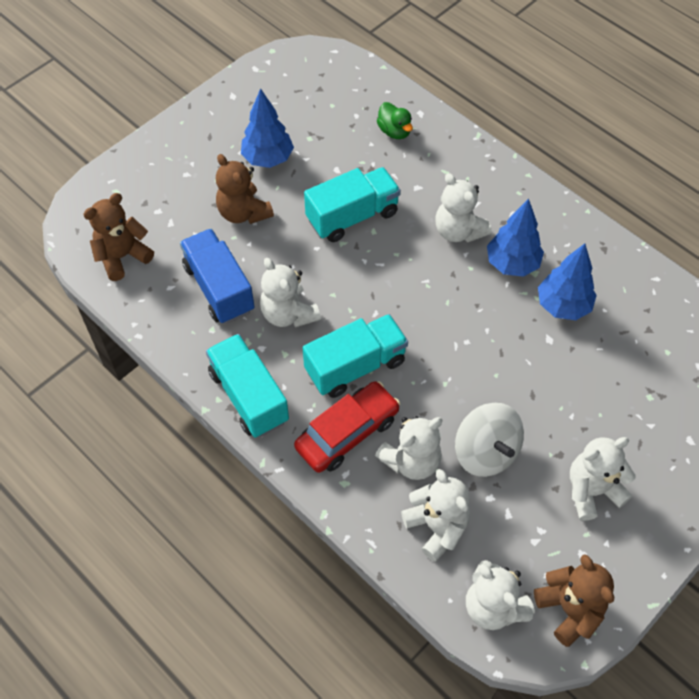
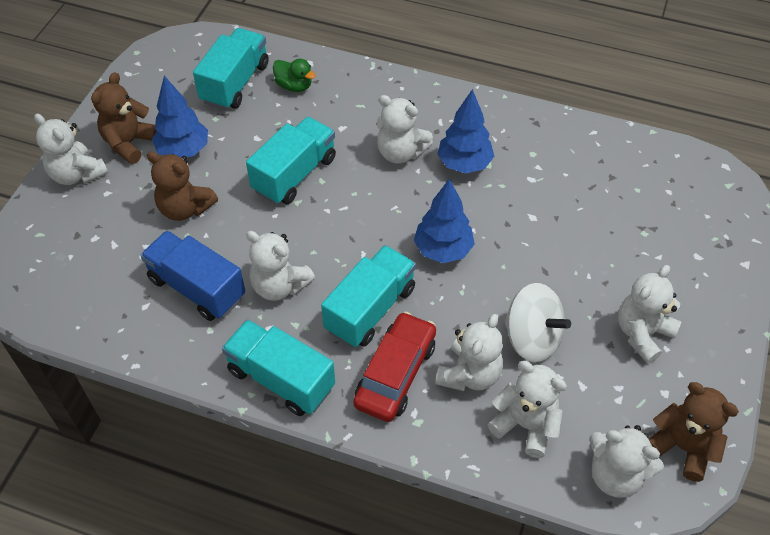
camera: 25 degrees left, 5 degrees down
(122, 257) = (79, 295): brown teddy bear -> brown teddy bear (129, 143)
(170, 148) = (77, 174): none -> white teddy bear
(343, 110) = (235, 83): none -> turquoise truck
(563, 306) = (528, 184): blue tree -> blue tree (443, 250)

